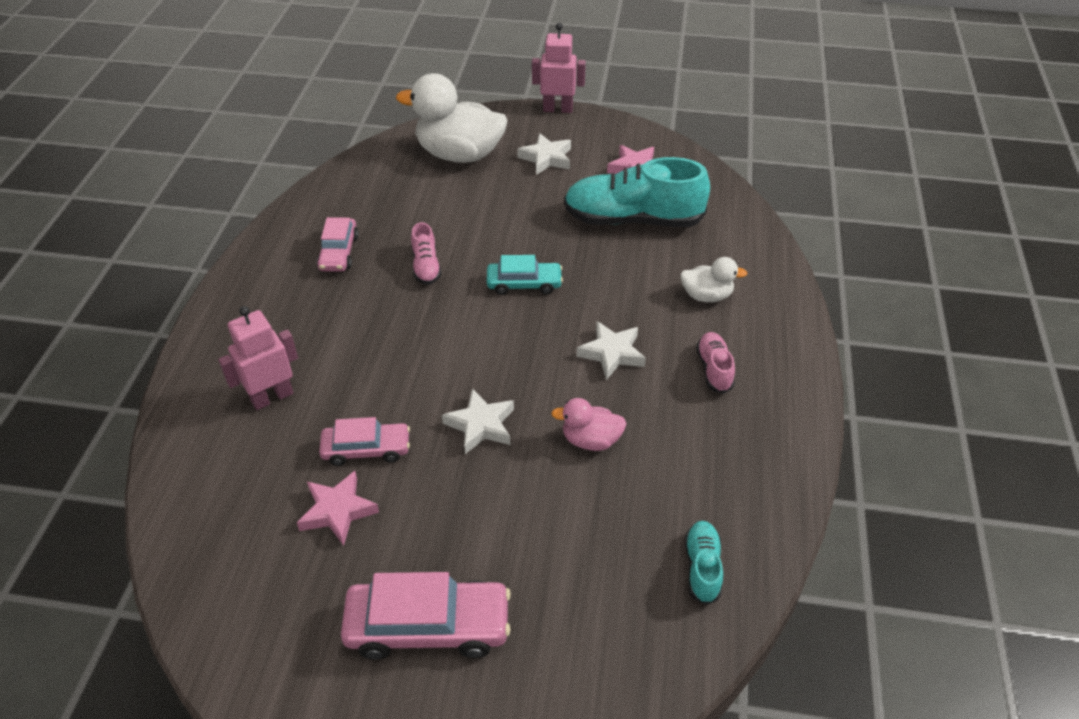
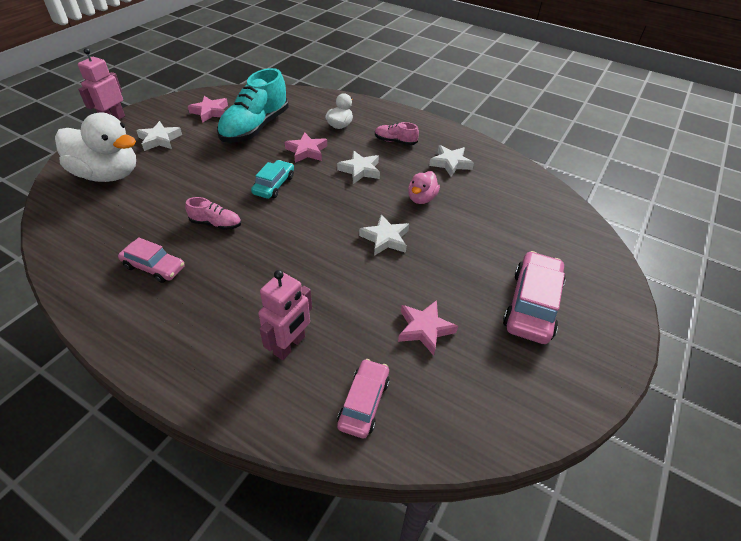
camera: 70 degrees left, 0 degrees up
(272, 397) = (290, 345): pink robot -> pink robot turned 135 degrees counterclockwise
(366, 449) = (376, 300): pink car -> pink car (364, 402)
(459, 154) = (108, 174): white duck -> white duck turned 105 degrees counterclockwise
(616, 286) = (306, 151): none -> pink star
(702, 567) = (522, 189): turquoise shoe -> none
(705, 453) = (450, 163): none -> white star

